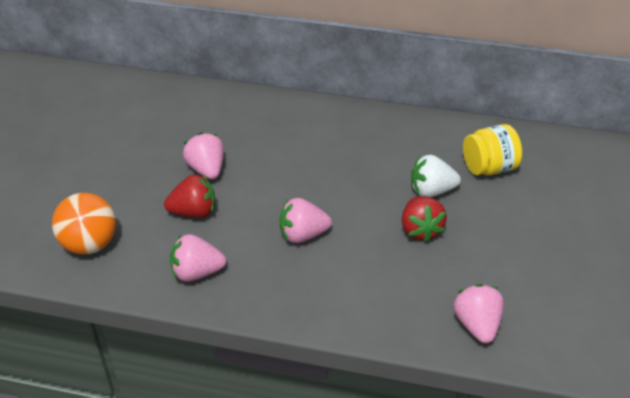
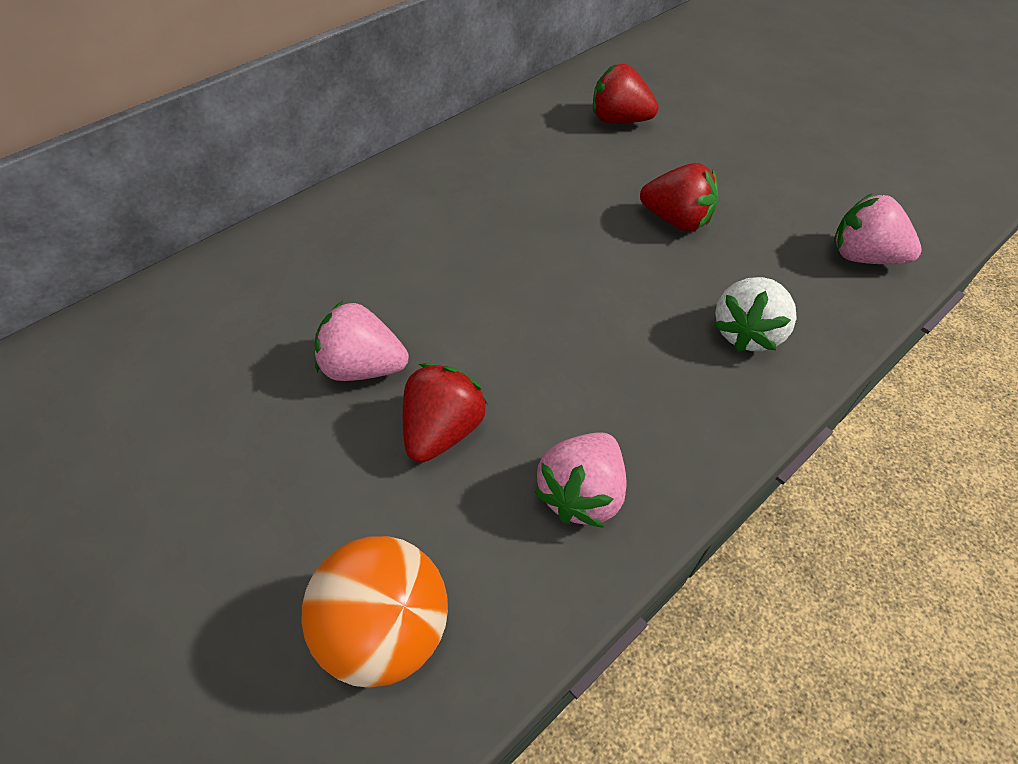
camera: 55 degrees left, 10 degrees up
(303, 235) = (598, 329): pink strawberry -> none
(431, 191) = (617, 178): white strawberry -> white strawberry (747, 333)
(489, 168) = (619, 120): yellow jar -> red strawberry

